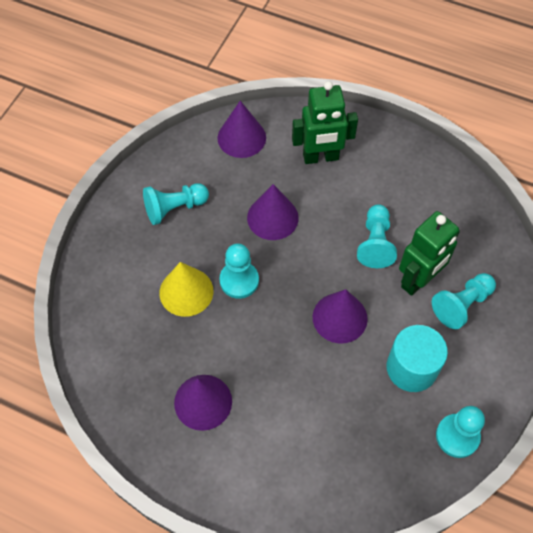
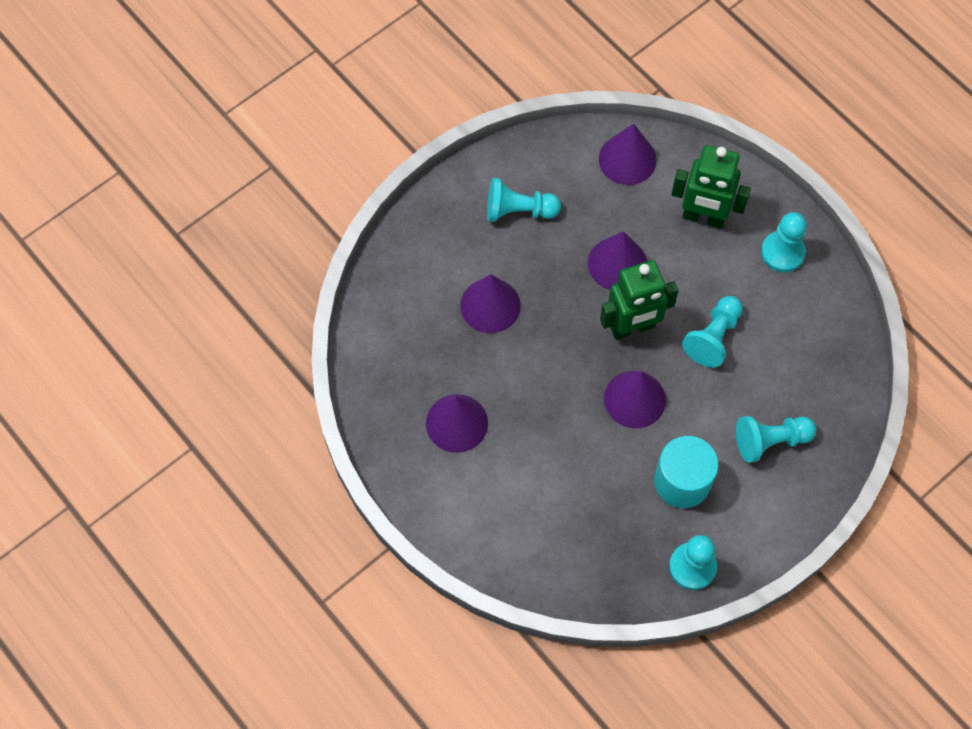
camera: 25 degrees right, 5 degrees up
(186, 291) = (490, 305): yellow cone -> purple cone
(239, 280) = (549, 316): turquoise pawn -> turquoise pawn (782, 252)
(418, 280) = (738, 396): green robot -> green robot (632, 328)

